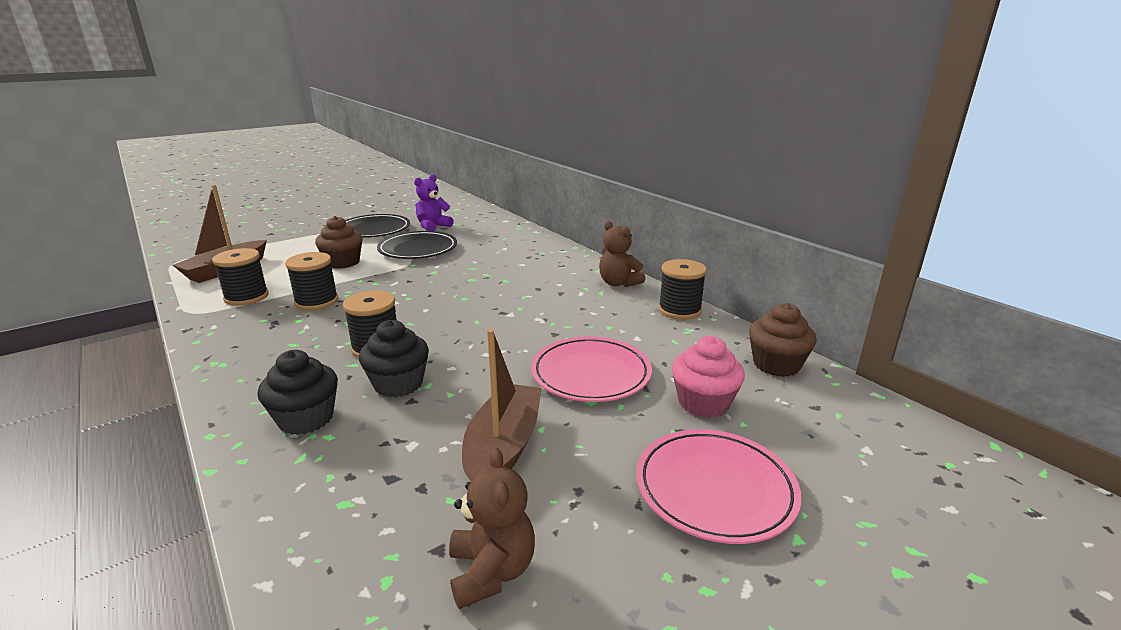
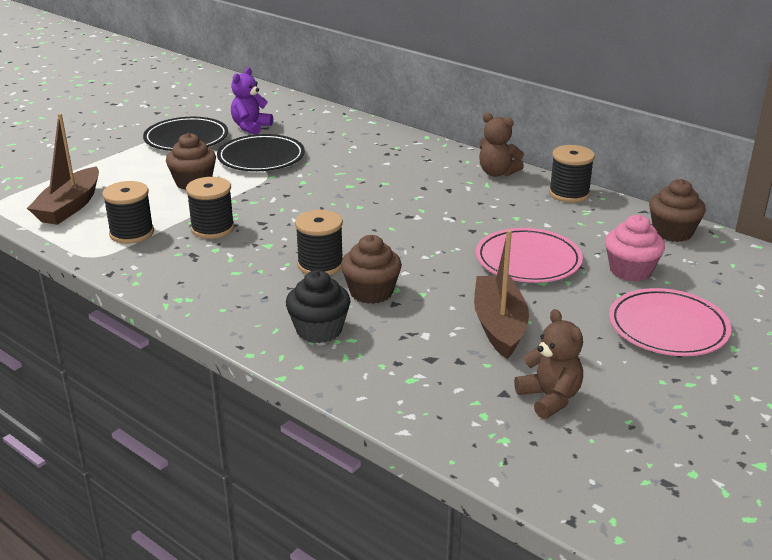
camera: 15 degrees left, 5 degrees up
(398, 384) = (371, 292): black cupcake -> brown cupcake

